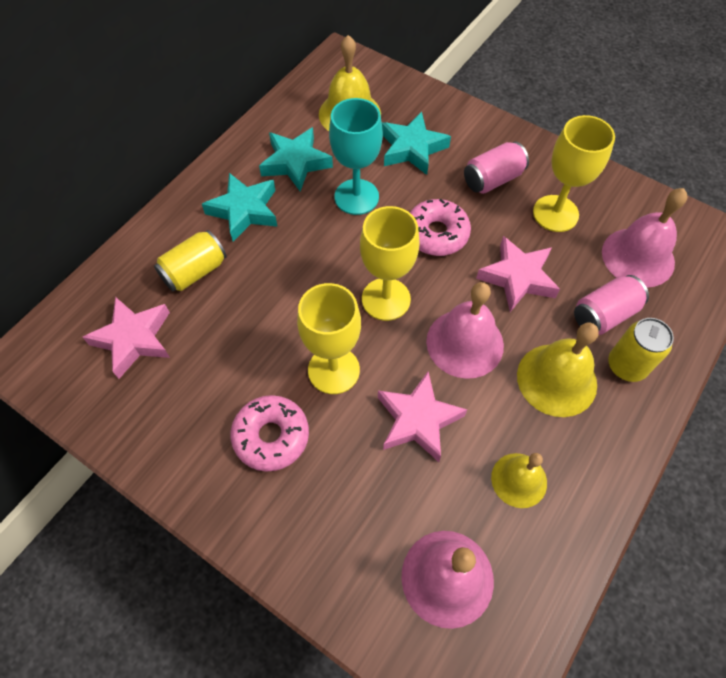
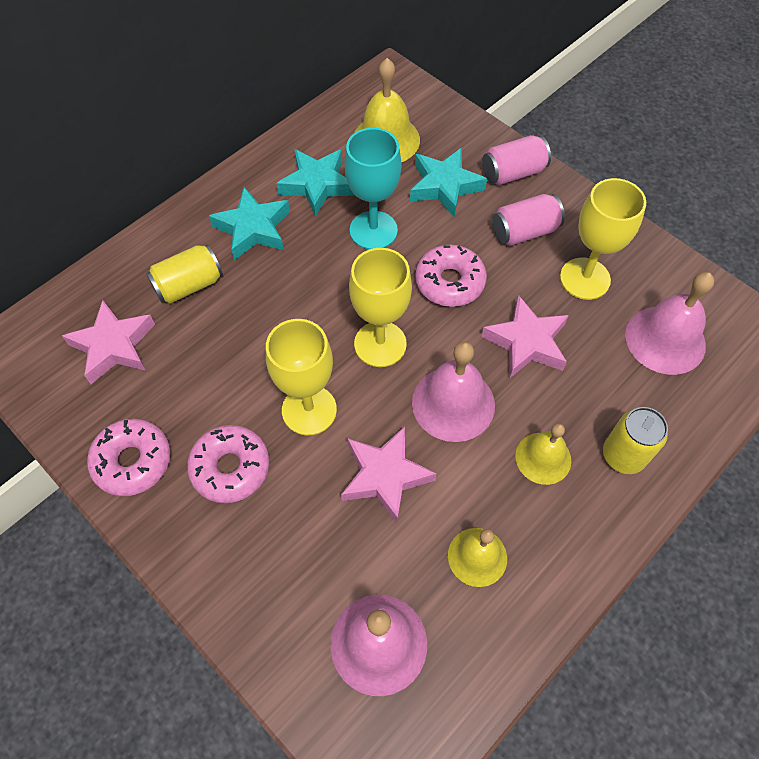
camera: 10 degrees right, 0 degrees up
(175, 446) = (133, 461): none -> pink donut
(556, 379) = (543, 458): yellow bell -> yellow bell, size x0.65
(604, 315) = (611, 397): pink can -> pink can (513, 173)

